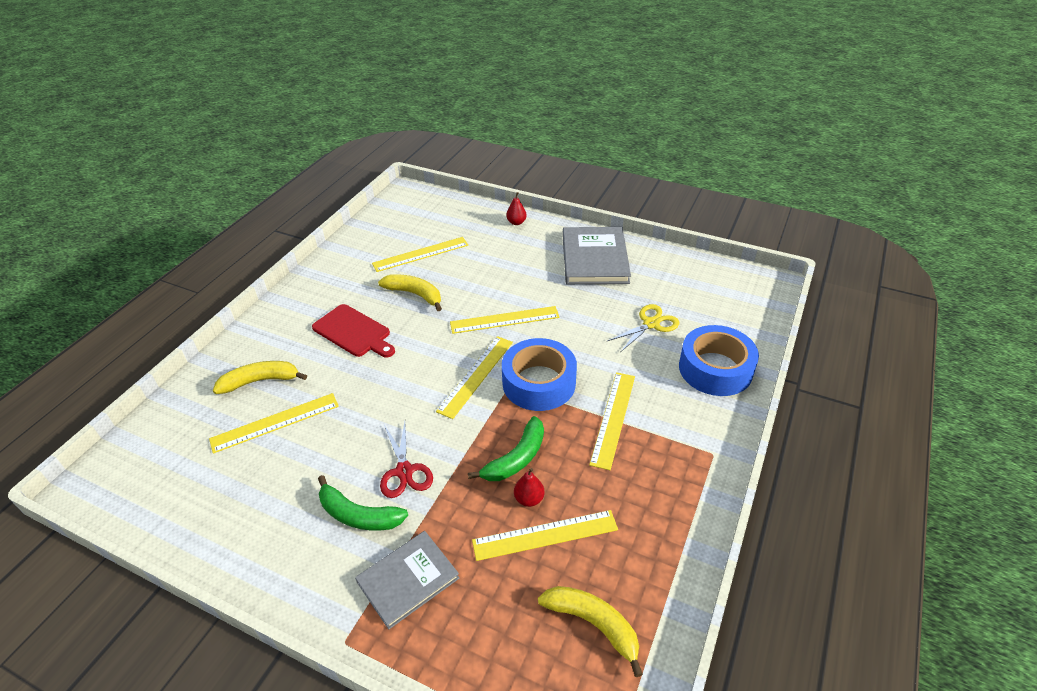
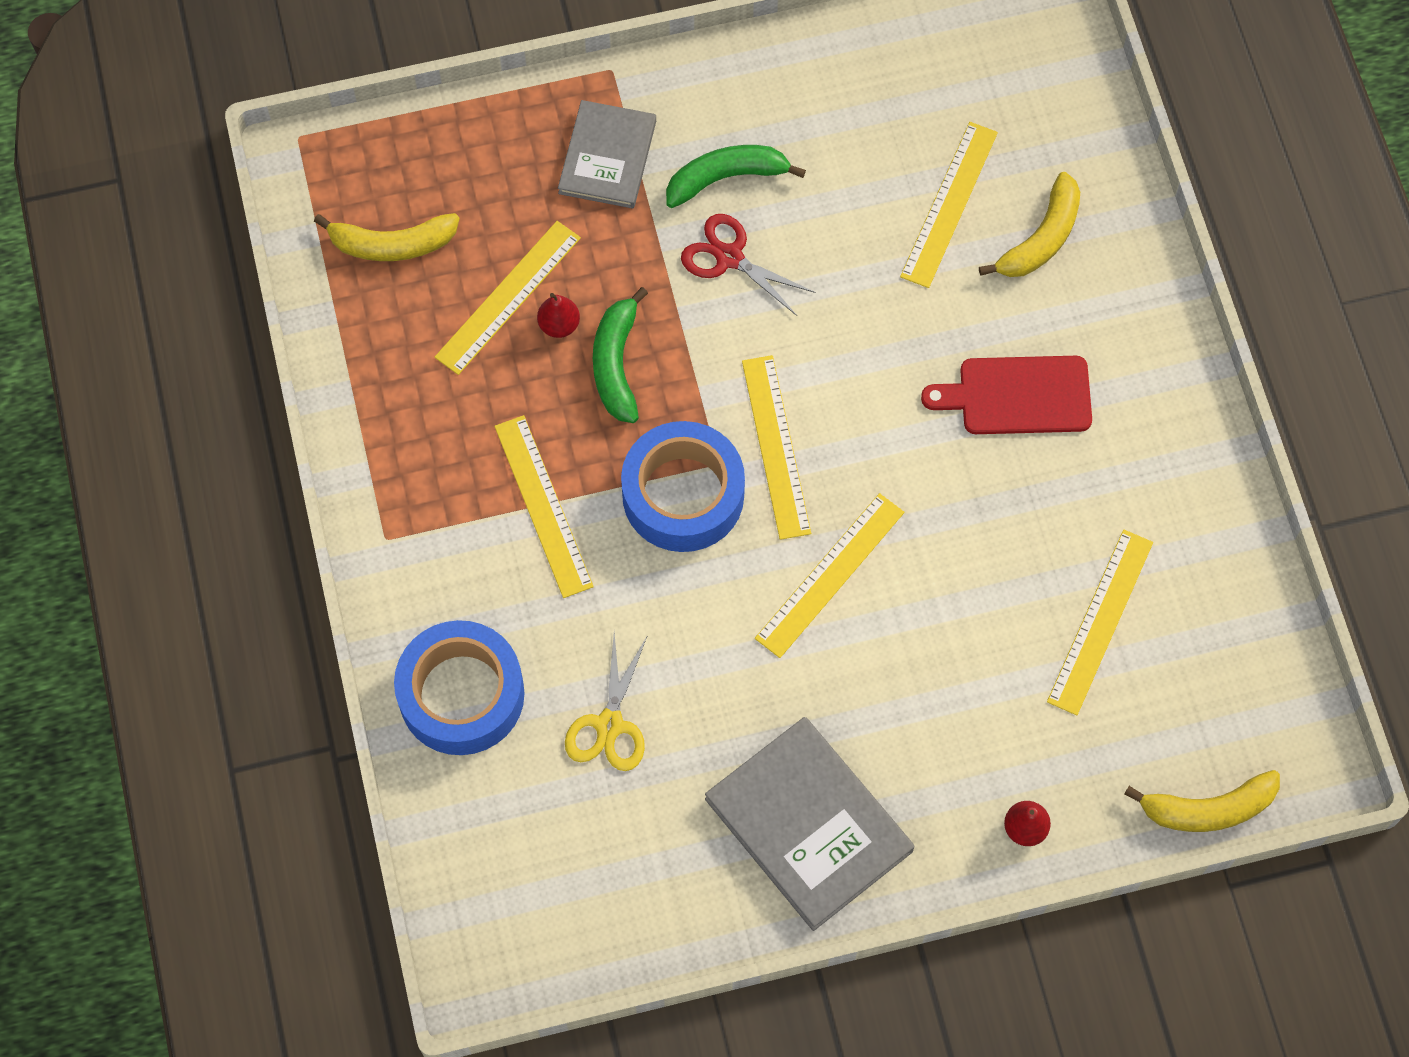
camera: 140 degrees right, 25 degrees up
(415, 294) = (1012, 528): yellow banana -> yellow banana (1208, 809)

